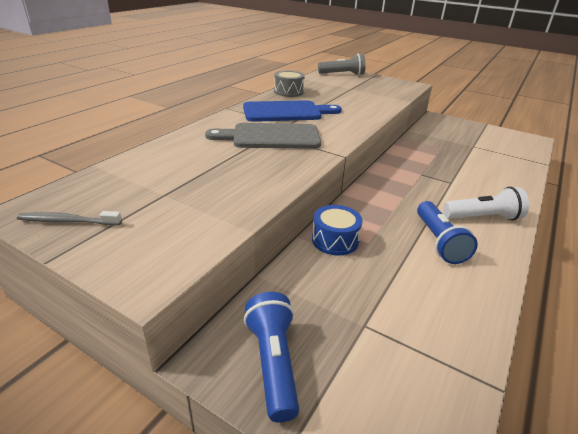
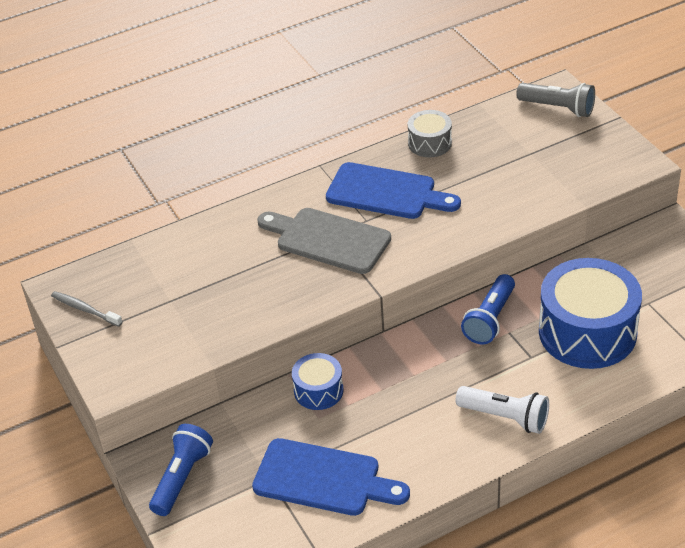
camera: 35 degrees right, 10 degrees up
(413, 307) = (323, 479): none -> blue cutting board
(438, 242) = (419, 428): blue flashlight -> blue flashlight (490, 319)
(463, 164) = (587, 332): none -> blue drum

